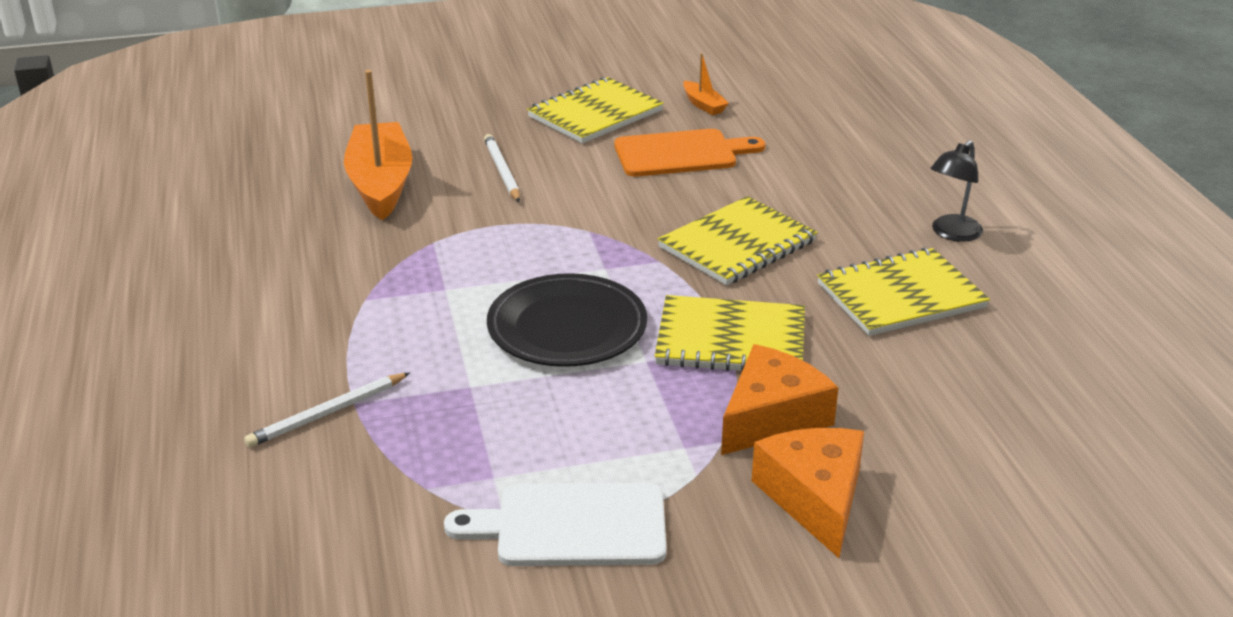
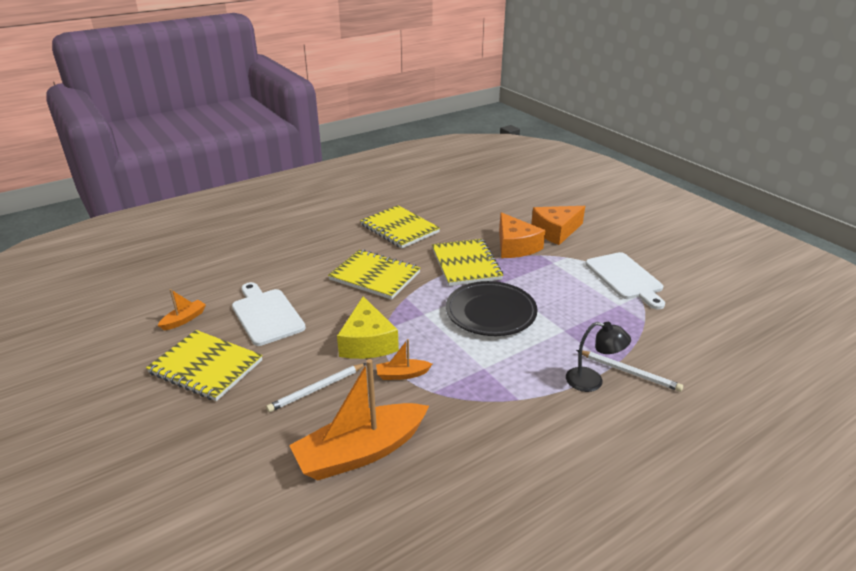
camera: 110 degrees left, 0 degrees up
(482, 227) = (402, 374): none -> orange boat
(568, 214) = (367, 342): none -> yellow cheese
(681, 153) = (266, 315): orange cutting board -> white cutting board
(772, 417) = (515, 246): orange cheese -> orange cheese turned 135 degrees counterclockwise
(951, 233) = (334, 222): black lamp -> black lamp (592, 381)

